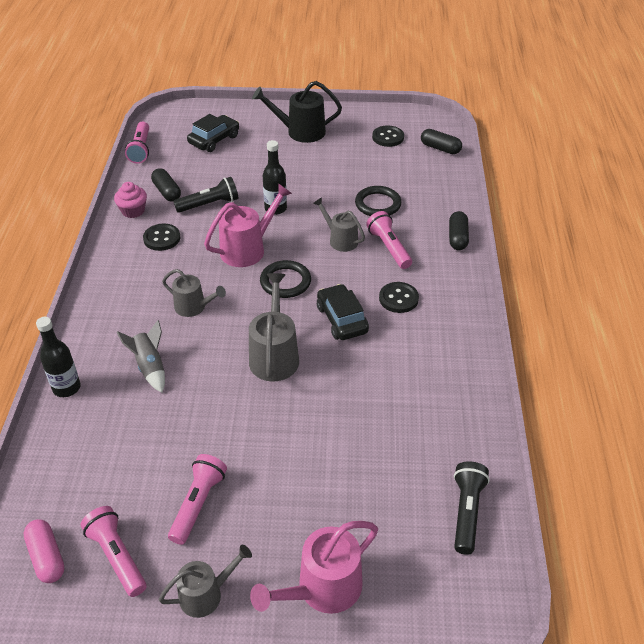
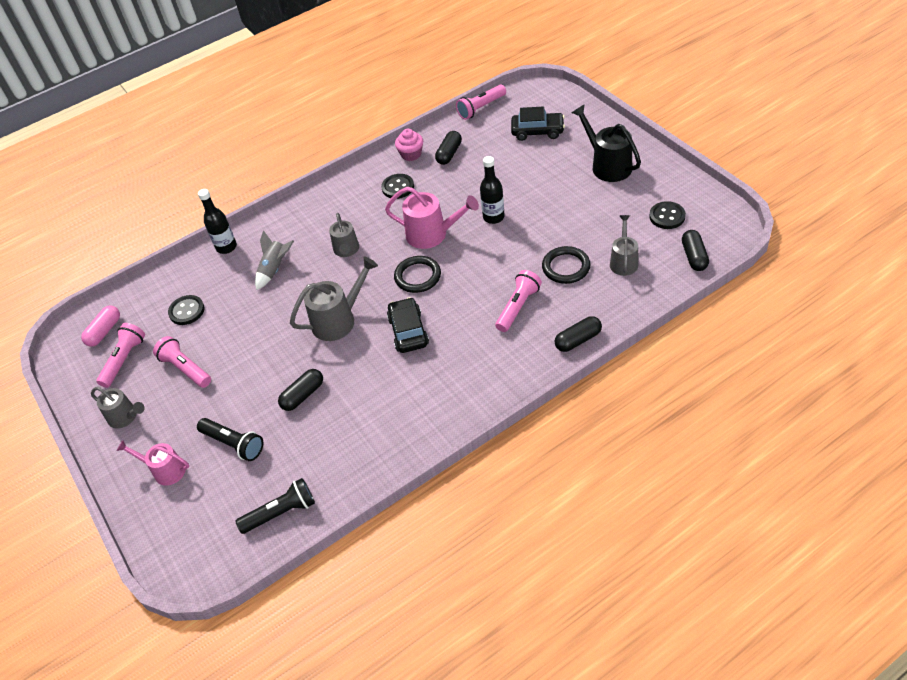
camera: 60 degrees right, 5 degrees up
(198, 504) = (185, 369): pink flashlight -> pink flashlight turned 120 degrees counterclockwise
(209, 204) = (459, 182): black flashlight -> black flashlight (234, 444)
(323, 588) = (165, 470): pink watering can -> pink watering can, size x0.65
(339, 426) = (303, 395): none -> black capsule
(340, 240) = (496, 274): grey watering can -> grey watering can (623, 261)
(342, 319) = (408, 331): black car -> black car turned 45 degrees counterclockwise
(398, 298) = (463, 349): black button -> black button (187, 311)

